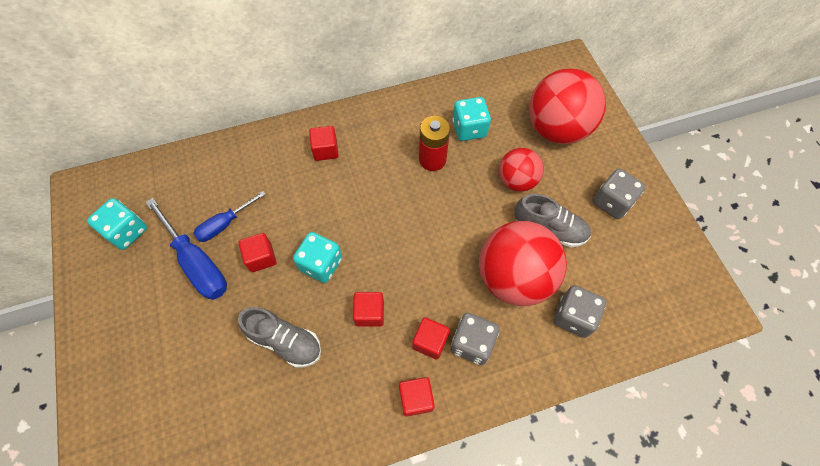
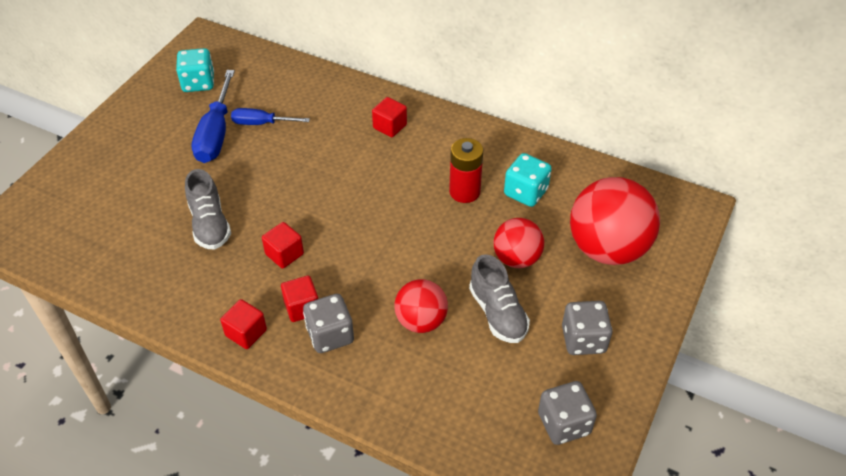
camera: 45 degrees right, 15 degrees down
(261, 257) = (258, 162): red cube -> none
(321, 264) = (292, 197): turquoise dice -> none
(513, 277) = (421, 321): red ball -> red ball, size x0.58
(573, 317) = (432, 388): grey dice -> grey dice (564, 424)

